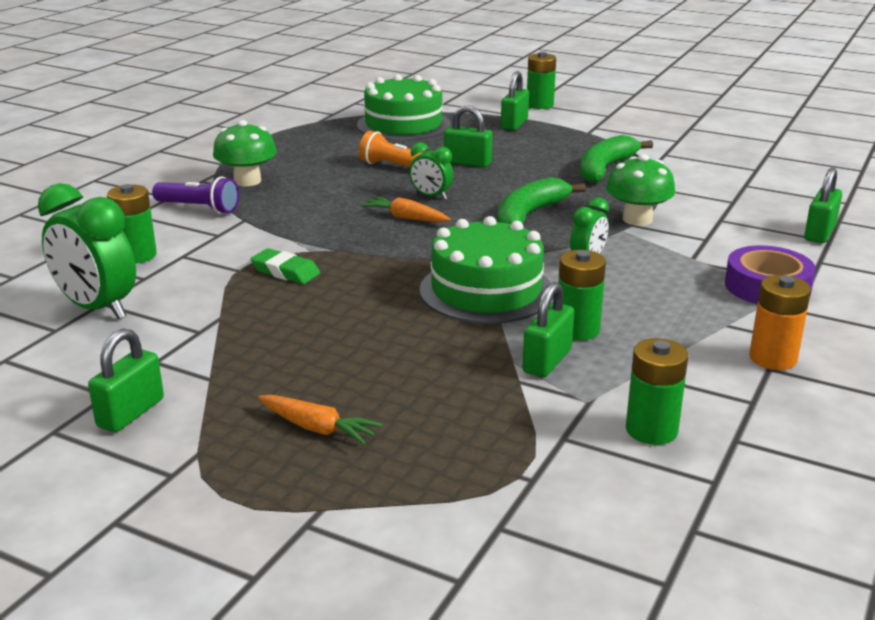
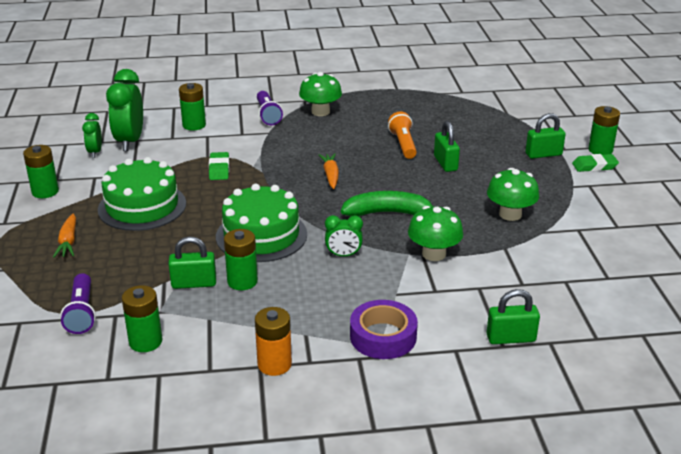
camera: 55 degrees right, 5 degrees up
(130, 413) = (45, 191): green padlock -> green battery
(403, 125) = (479, 119): green cake -> green cake (142, 206)
(431, 196) = (373, 171): green clock -> green clock (95, 152)
(530, 463) = (81, 313): none -> purple flashlight
(565, 115) = (594, 166): none -> green eraser
(605, 169) = (510, 214): green banana -> green mushroom

